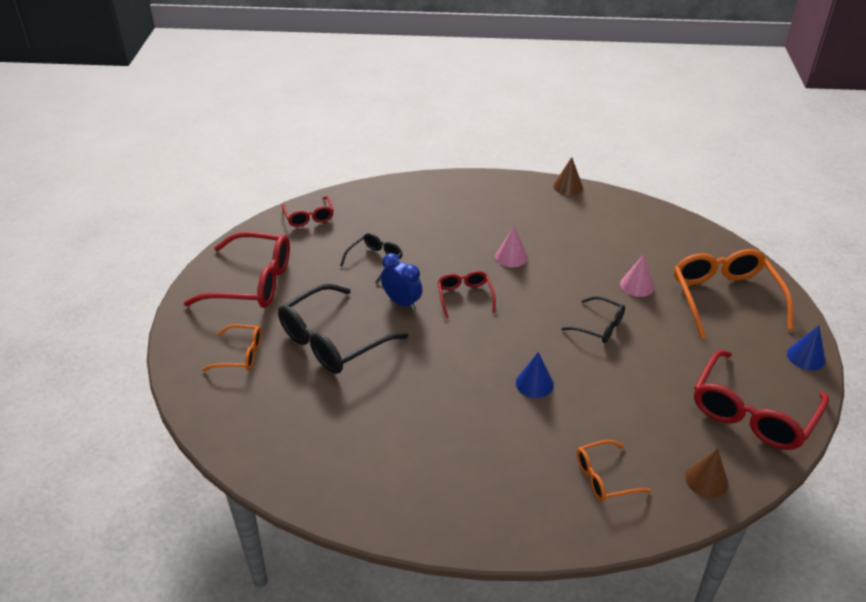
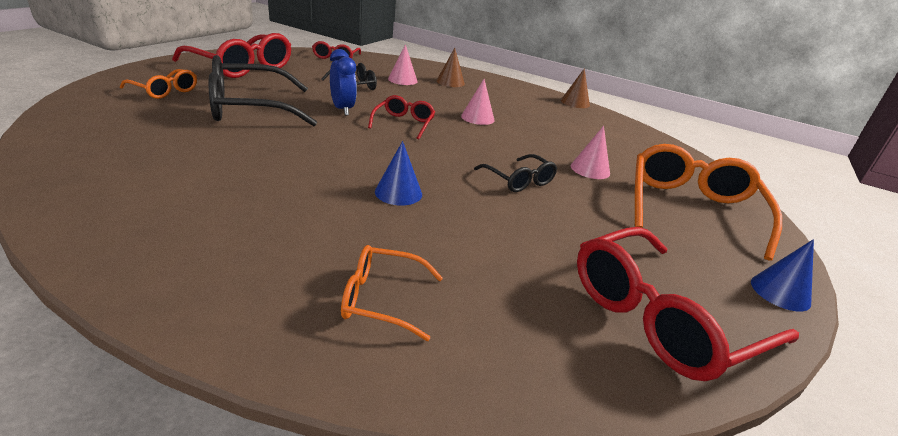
camera: 20 degrees right, 10 degrees down
(403, 227) = (402, 80): none -> pink cone
(706, 480) = (529, 364): brown cone -> brown cone (450, 82)

